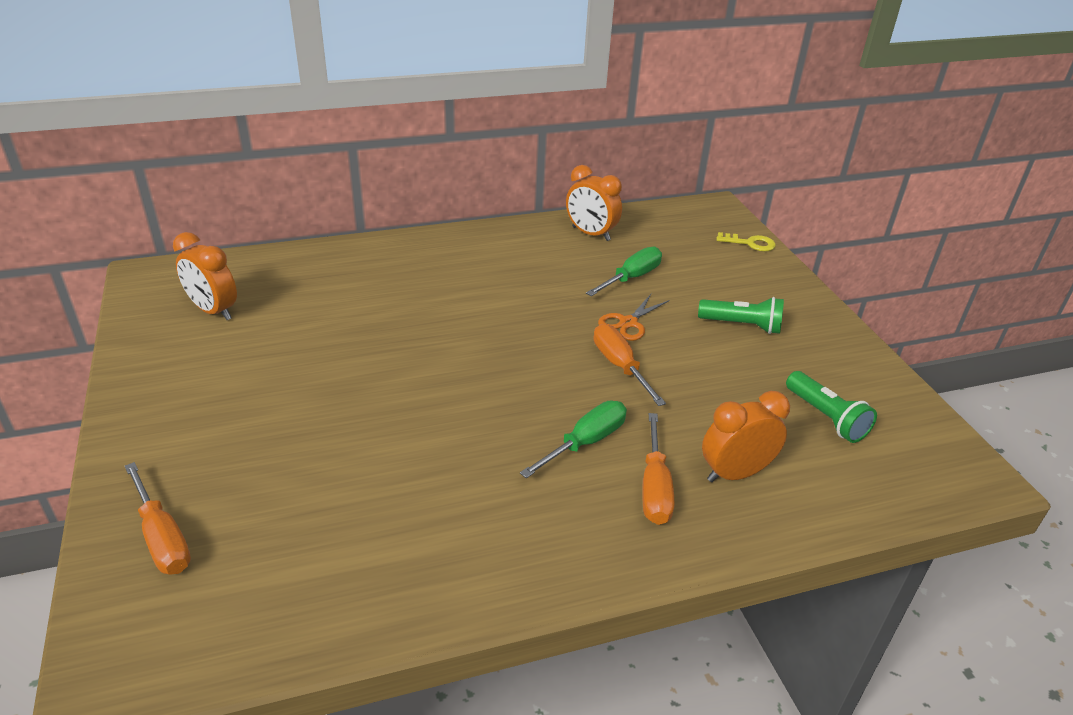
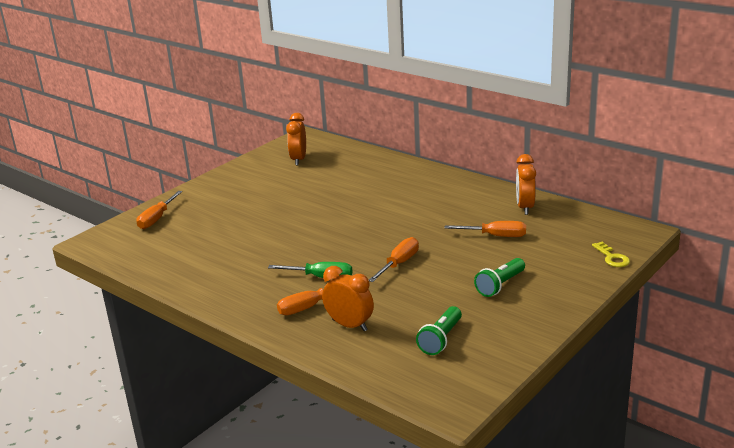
camera: 60 degrees right, 10 degrees down
(628, 323) = (445, 251): orange scissors -> none
(632, 277) = (496, 236): green screwdriver -> orange screwdriver
(742, 325) = (500, 285): green flashlight -> green flashlight turned 60 degrees clockwise

